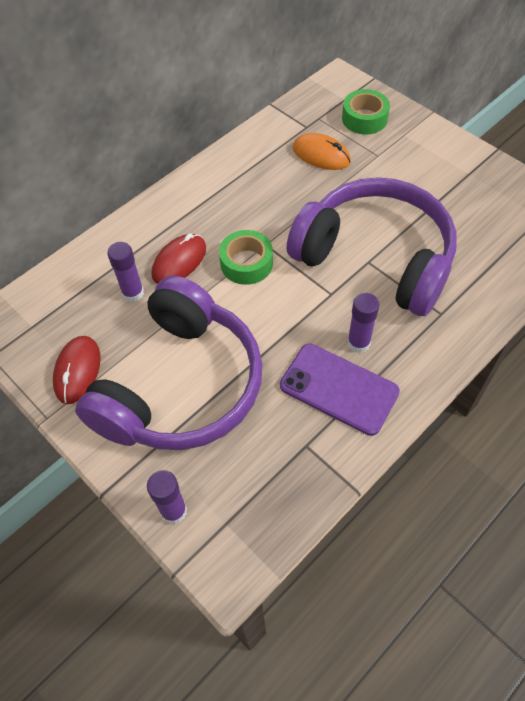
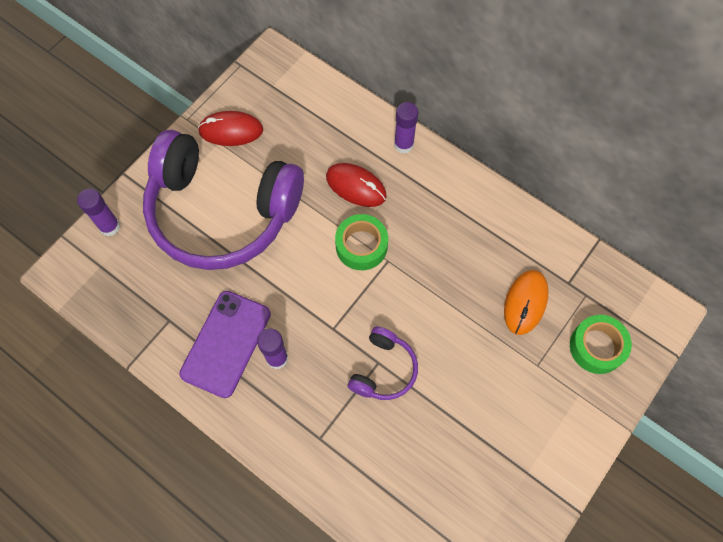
camera: 80 degrees right, 10 degrees up
(133, 293) = (315, 155): purple glue stick -> purple glue stick (403, 144)
(375, 258) = (383, 369): purple headphones -> purple headphones, size x0.43

